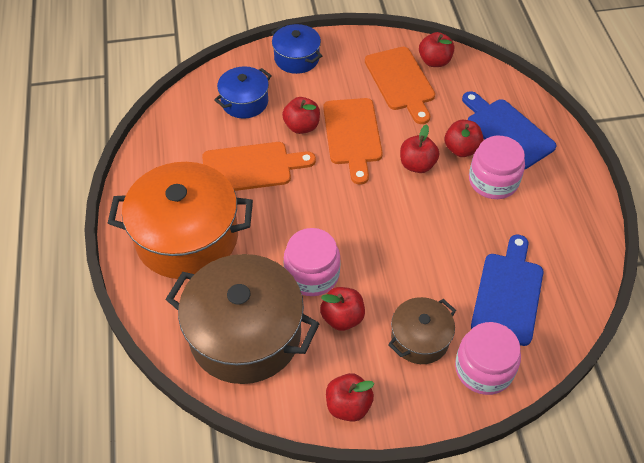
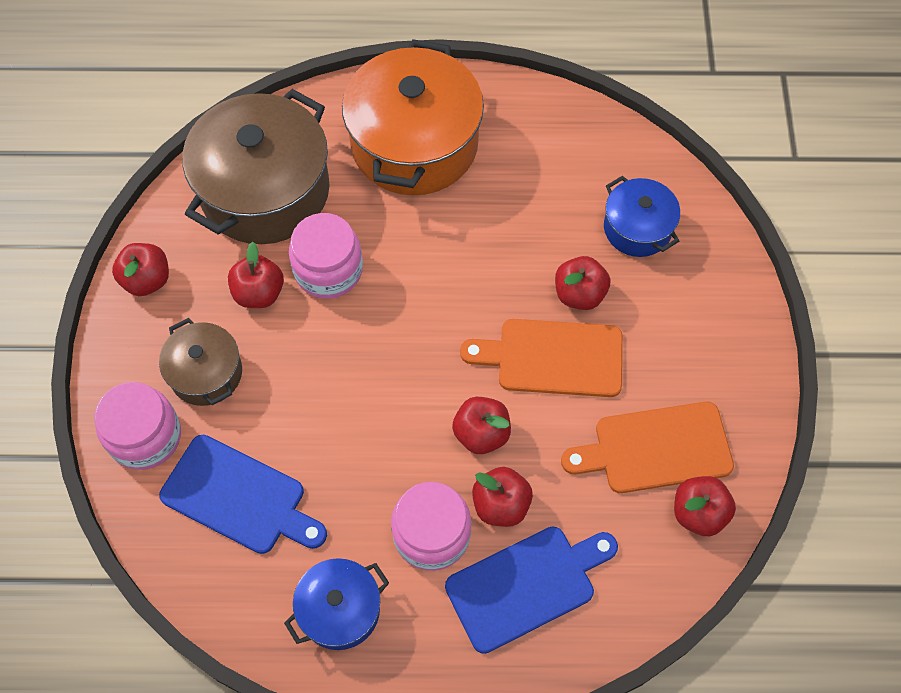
camera: 100 degrees right, 10 degrees up
(251, 167) = (513, 223): orange cutting board -> none
(296, 58) = (722, 307): blue pot -> blue pot (340, 610)

